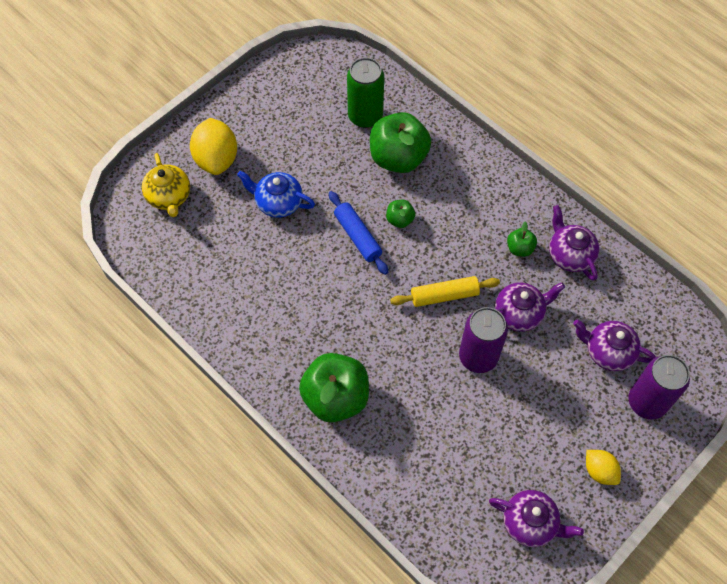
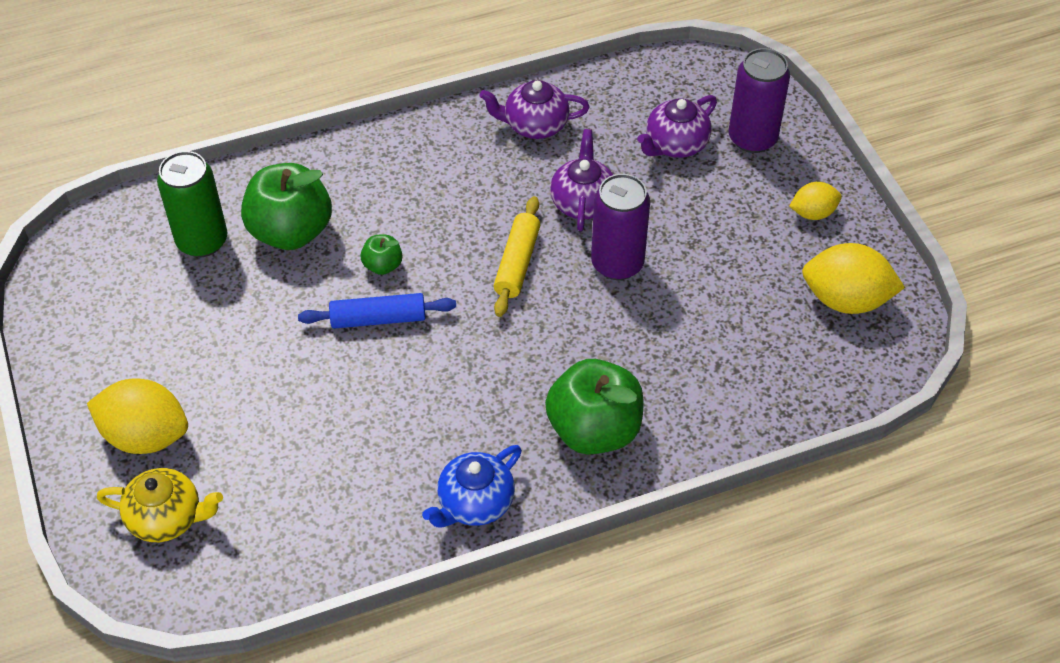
camera: 65 degrees left, 10 degrees down
(278, 202) = (268, 387): blue teapot -> blue teapot (475, 503)
(520, 248) = (498, 166): green apple -> none
(530, 523) = (846, 300): purple teapot -> yellow lemon

